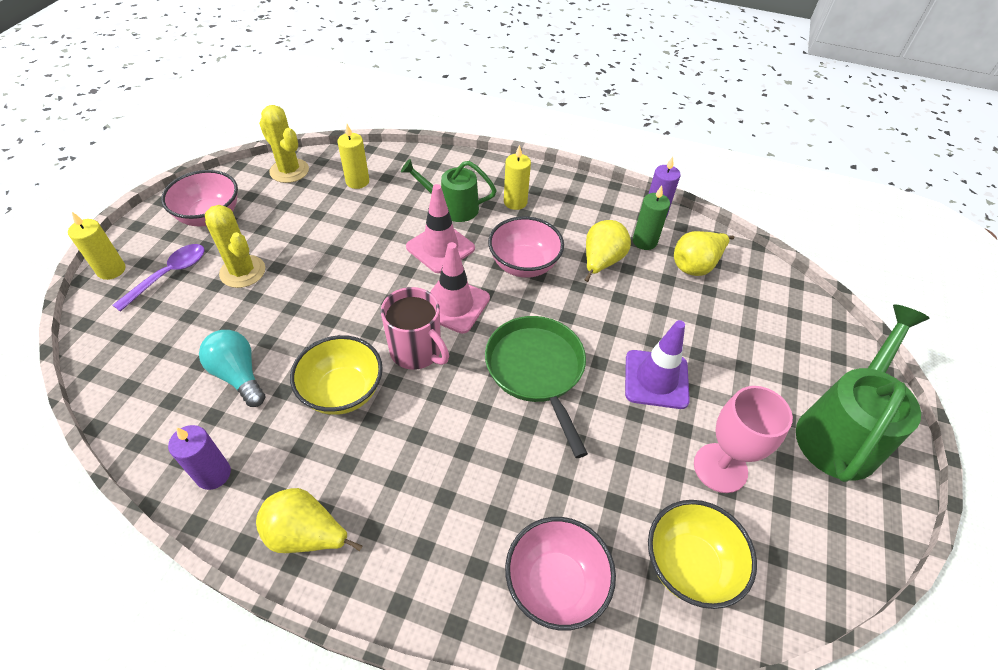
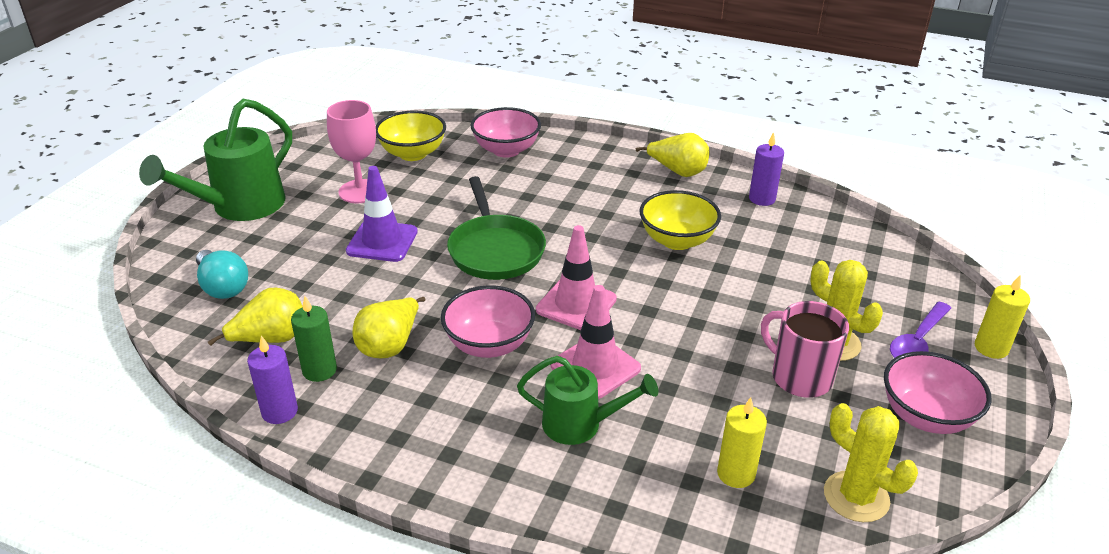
camera: 175 degrees left, 15 degrees down
(238, 375) = (779, 253): turquoise light bulb -> turquoise light bulb (223, 287)
(416, 351) = (613, 267): pink mug -> pink mug (800, 377)
(515, 202) = (485, 432): yellow candle -> none

